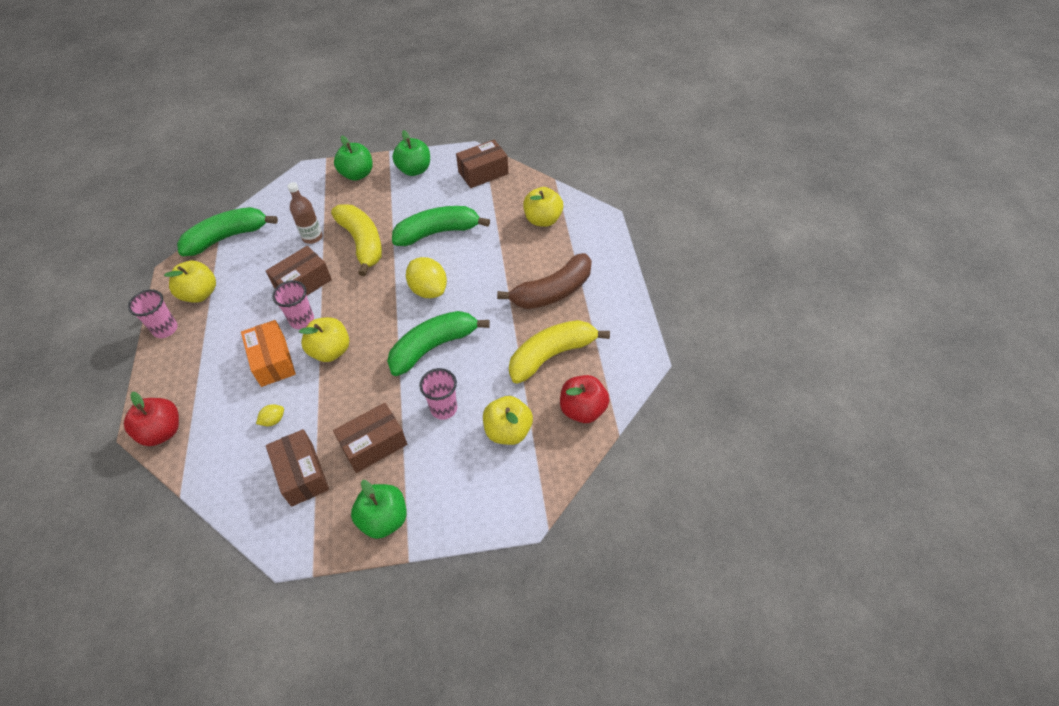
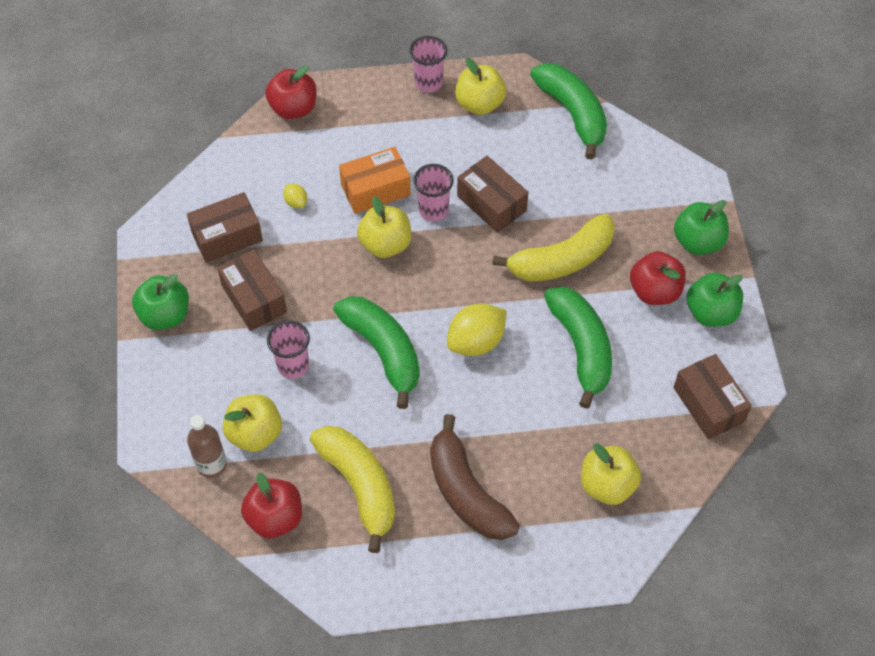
camera: 90 degrees right, 5 degrees up
(312, 237) = (572, 203): brown bottle -> brown bottle (211, 464)
(395, 195) = (654, 291): none -> red apple

